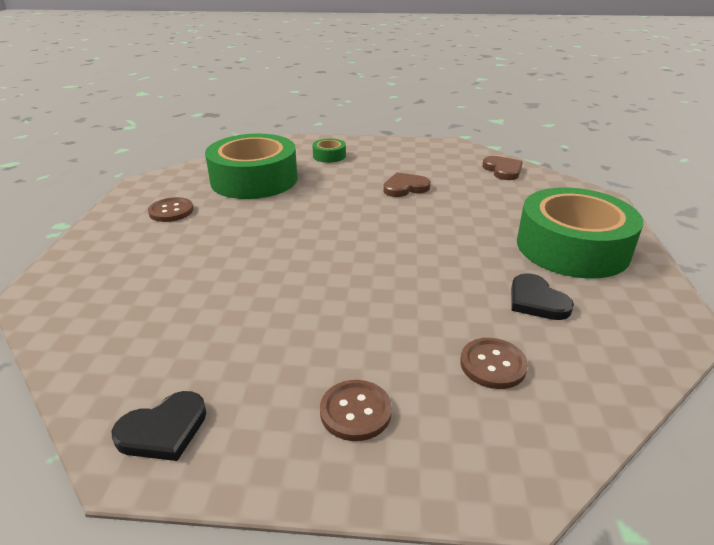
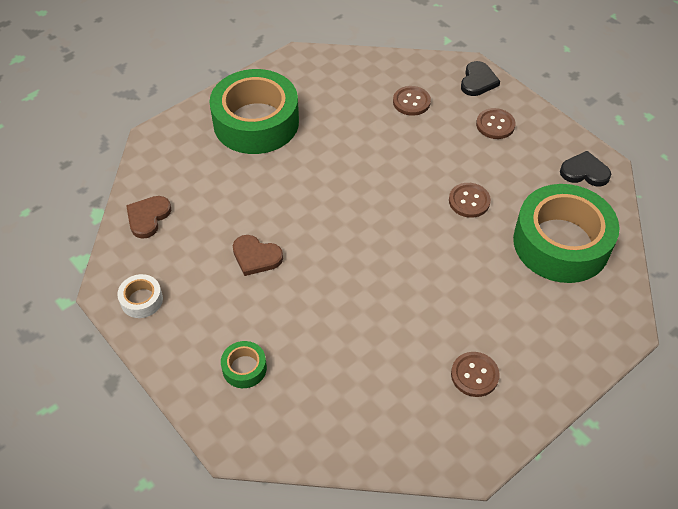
camera: 135 degrees left, 20 degrees up
(254, 179) = (360, 377): green tape -> green tape (561, 243)
(290, 304) = (469, 201): none -> brown button
(430, 149) = (141, 300): none -> white tape
(536, 301) = (338, 111): black heart -> black heart (478, 81)

